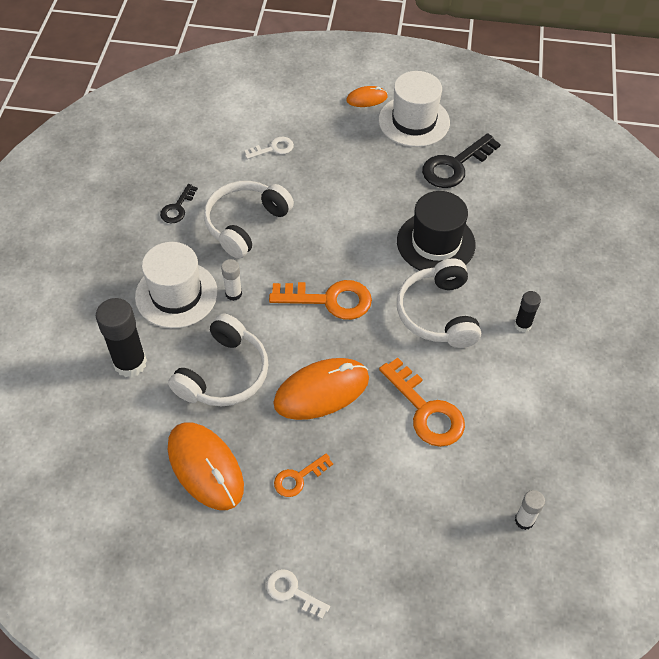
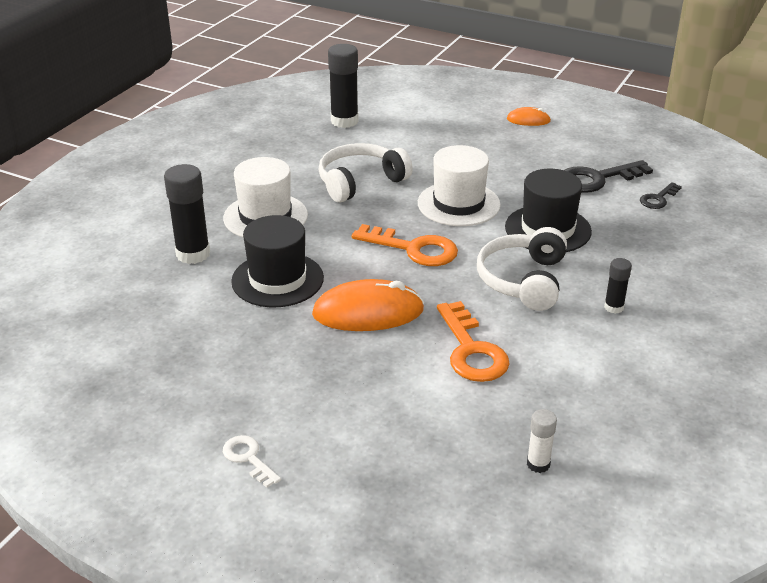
camera: 20 degrees right, 20 degrees down
(177, 208) = (302, 160): black key -> black key (658, 199)
(194, 141) = (344, 121): none -> black glue stick
(205, 467) = (218, 342): orange mouse -> none
(224, 374) = (277, 280): white headphones -> black hat
(233, 294) = (320, 226): white glue stick -> none
(273, 149) = (416, 138): white key -> none
(298, 478) = (307, 371): orange key -> none
(414, 121) = (569, 142): white hat -> white hat (458, 204)

